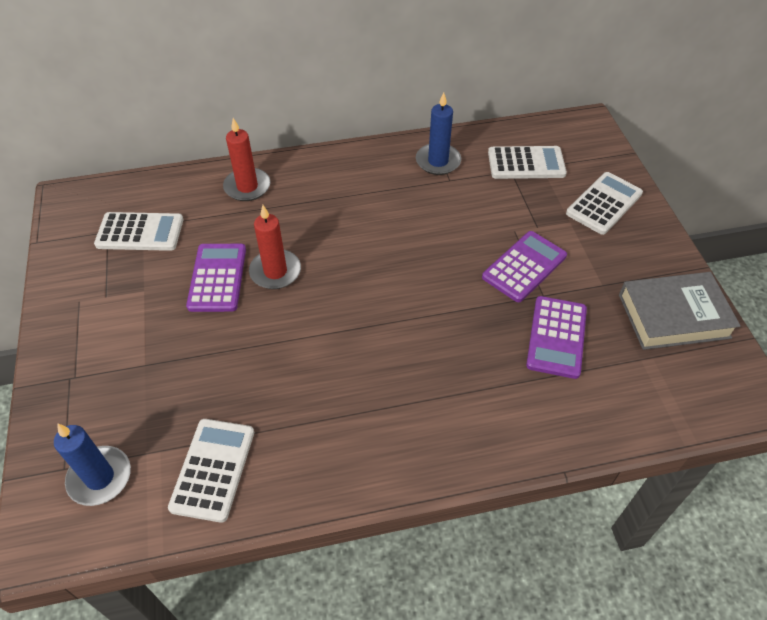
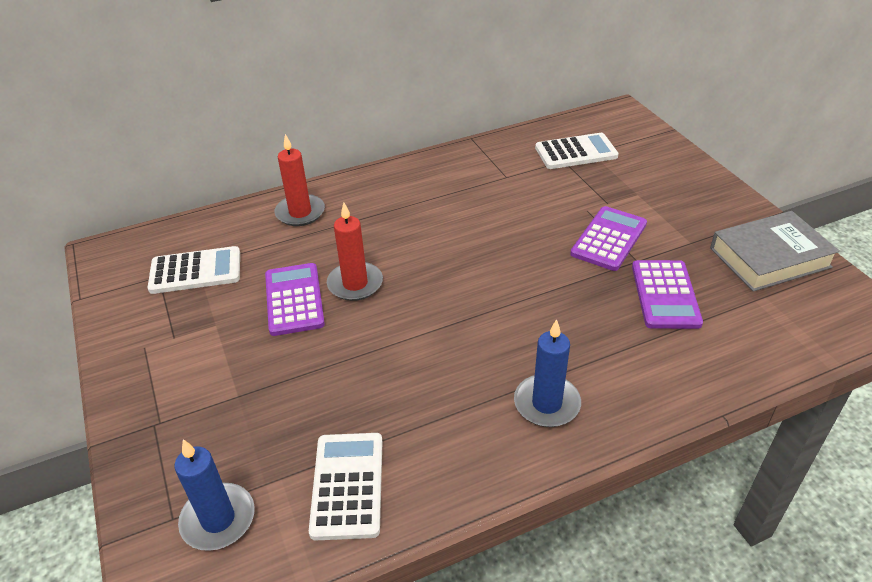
camera: 10 degrees left, 10 degrees down
(438, 161) = (489, 163): blue candle -> blue candle (547, 403)
(604, 204) = (664, 174): white calculator -> none

